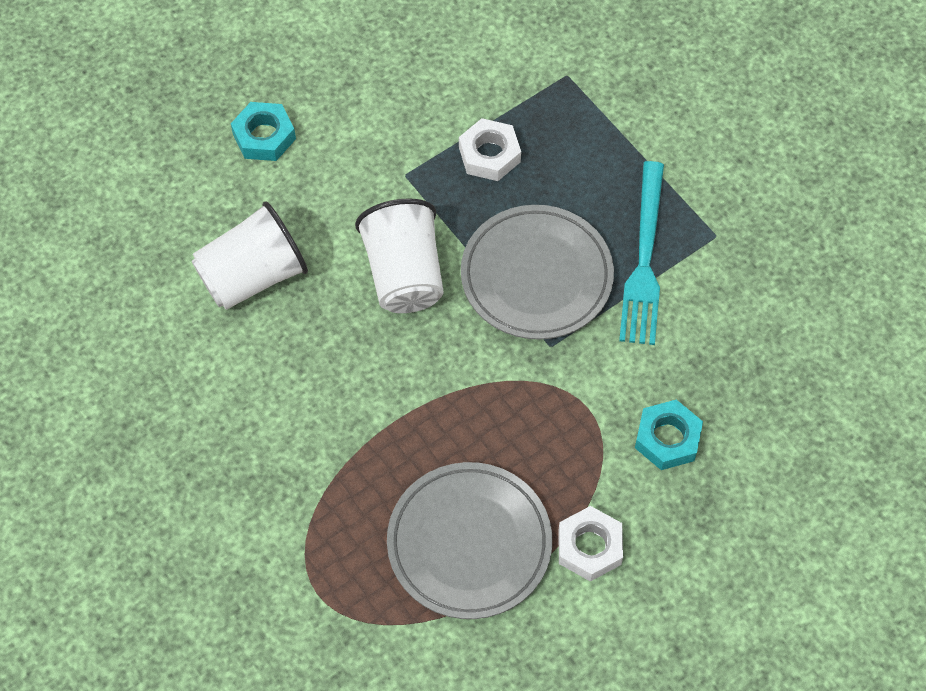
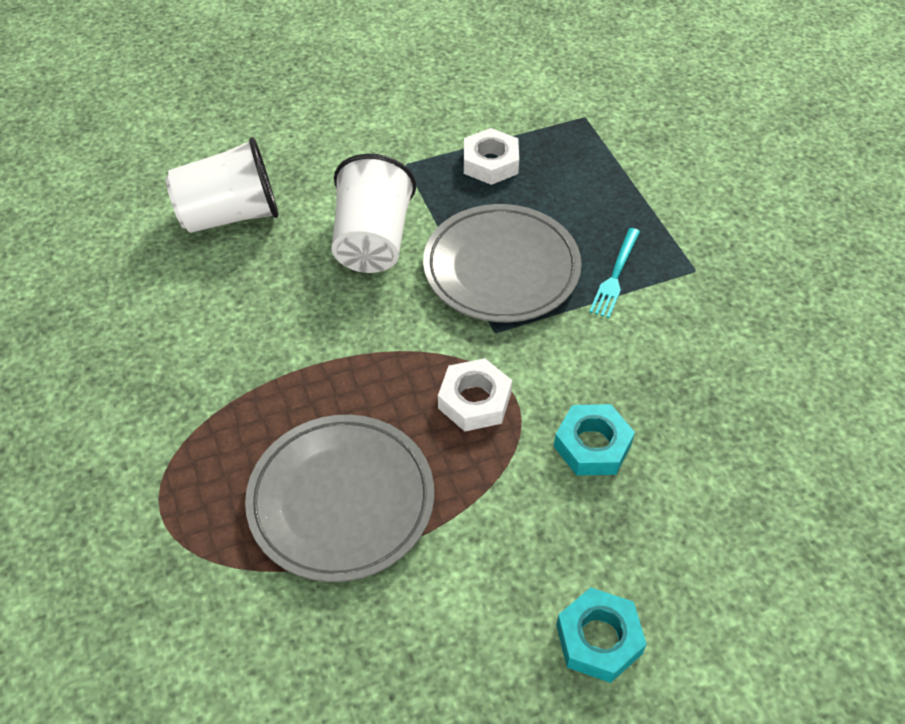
camera: 15 degrees right, 10 degrees down
(264, 136) = (290, 112): turquoise nut -> turquoise nut (599, 639)
(589, 547) = (472, 536): white nut -> white nut (474, 400)
(644, 258) = (615, 275): turquoise fork -> turquoise fork, size x0.57

